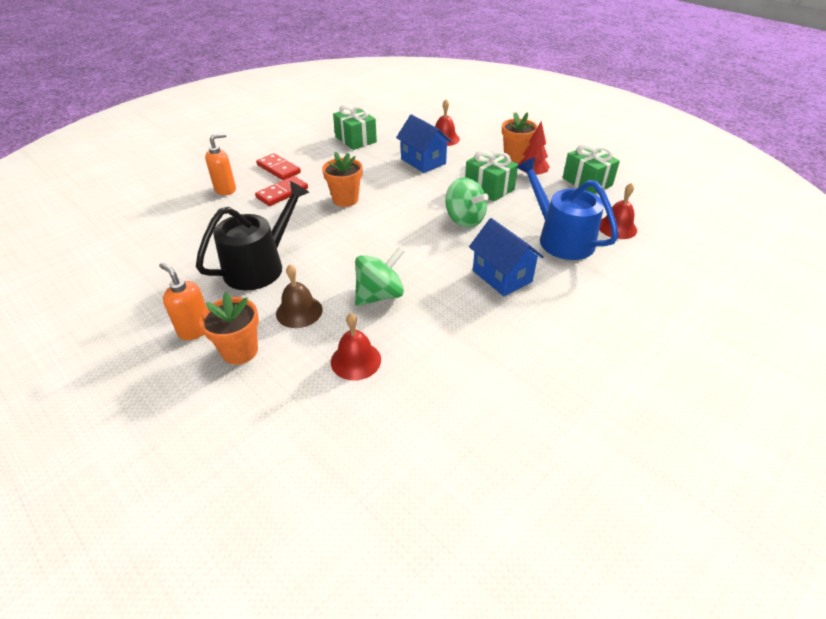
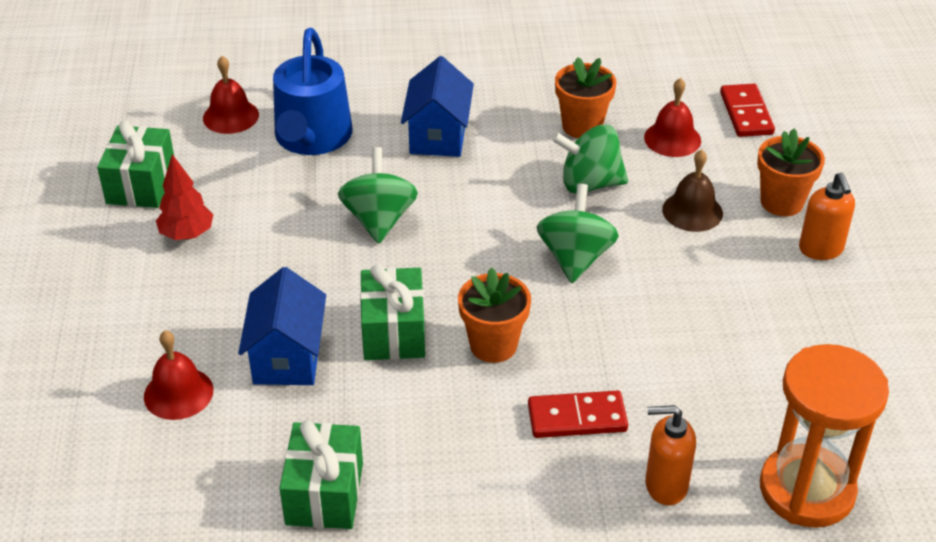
camera: 140 degrees left, 0 degrees up
(158, 212) = (806, 490): none -> orange hourglass
(259, 266) = (701, 293): black watering can -> none
(278, 169) = (538, 489): red domino -> red domino (746, 113)
(345, 251) = (575, 258): none -> green spinning top
(489, 188) = (274, 248): green gift -> green gift (393, 332)
(515, 156) = (145, 282): orange flower pot -> orange flower pot (582, 126)

